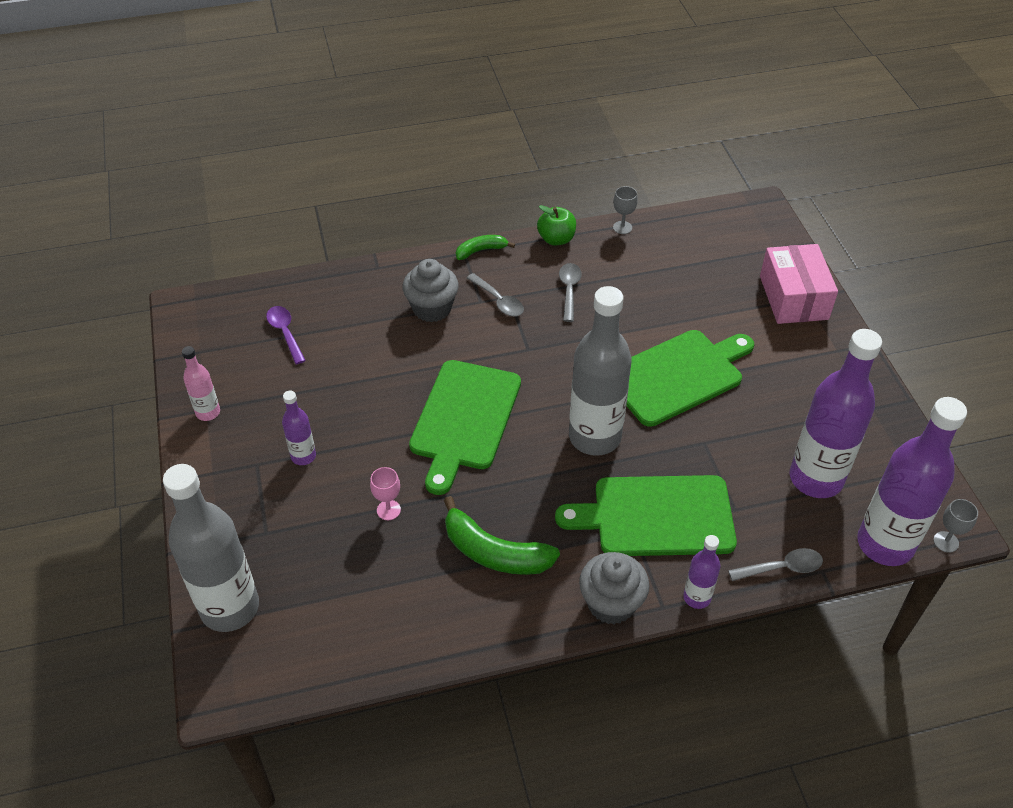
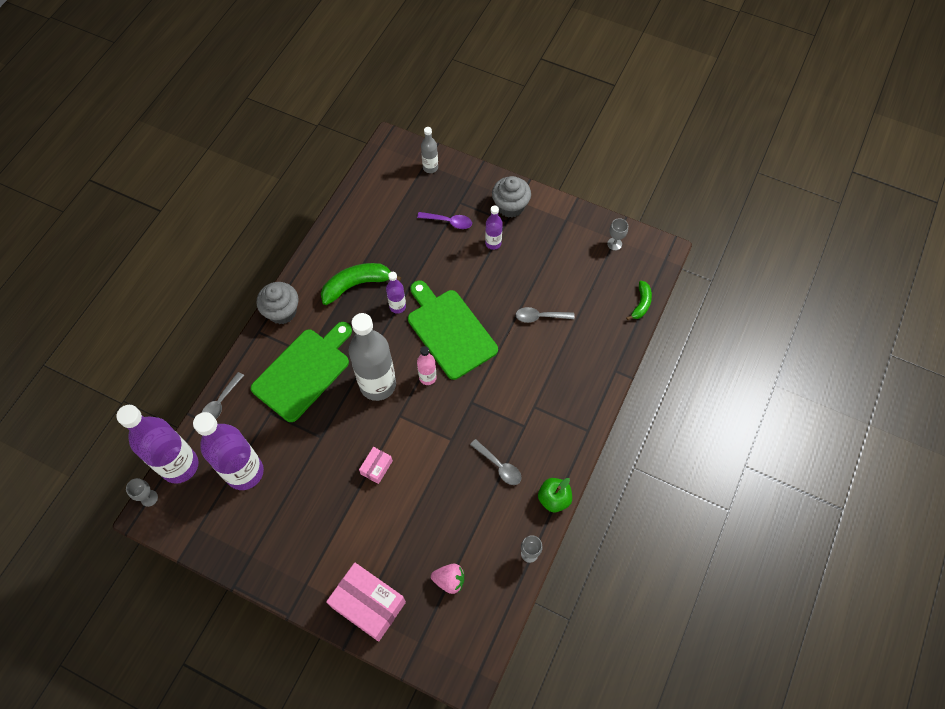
camera: 130 degrees right, 15 degrees up
(207, 349) = (614, 244): none -> grey goblet
(208, 412) = (563, 219): pink bottle -> pink bottle (427, 377)
(230, 608) = (430, 167): grey bottle -> grey bottle, size x0.47
(285, 333) = (595, 287): purple spoon -> purple spoon (449, 222)
(388, 510) = (424, 258): pink goblet -> none
(432, 308) = (551, 375): grey cupcake -> grey cupcake (510, 206)
(481, 251) = (581, 442): green banana -> green banana (641, 303)
(498, 301) = (525, 417): grey spoon -> grey spoon (540, 317)
(678, 375) = (376, 467): green cutting board -> pink box
(697, 597) = (247, 350): purple bottle -> purple bottle (397, 306)
(707, 261) = (449, 580): none -> pink strawberry

